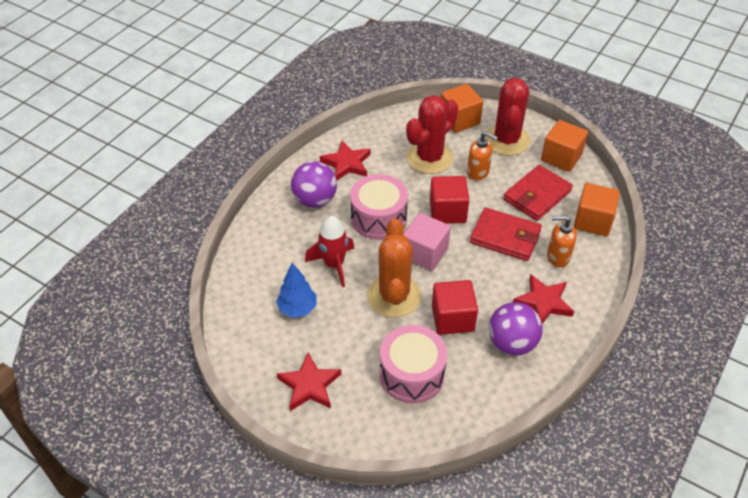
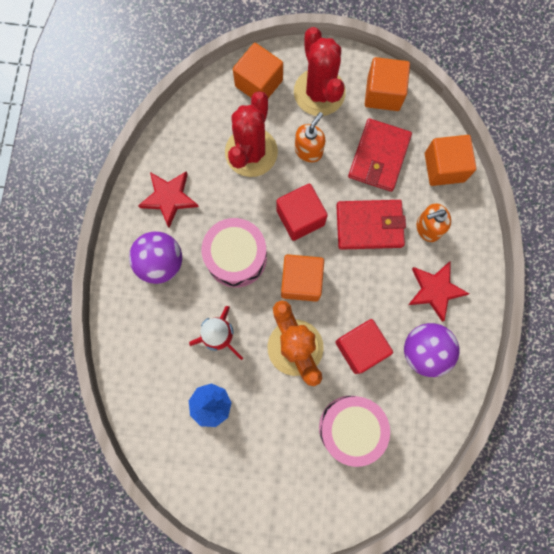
camera: 25 degrees left, 30 degrees up
(309, 385) = (265, 484): red star -> none
(425, 253) = (301, 281): pink cube -> orange cube
(478, 172) = (308, 150): orange soap dispenser -> orange soap dispenser turned 60 degrees counterclockwise

